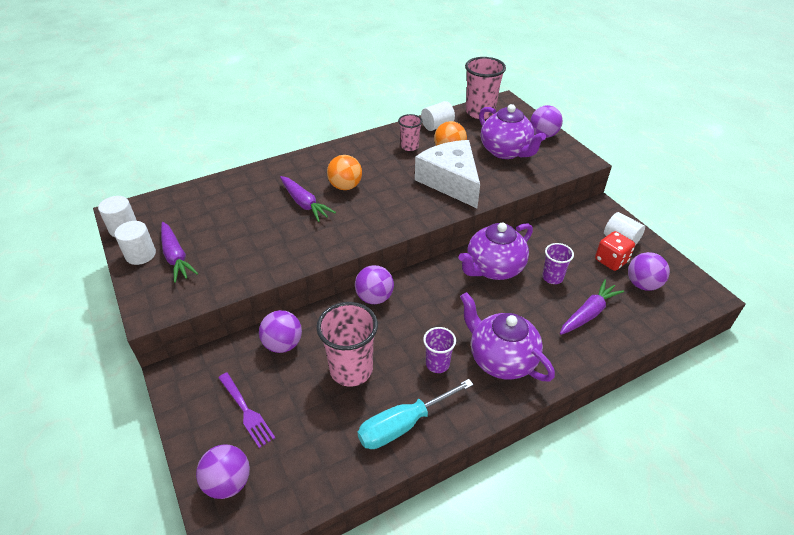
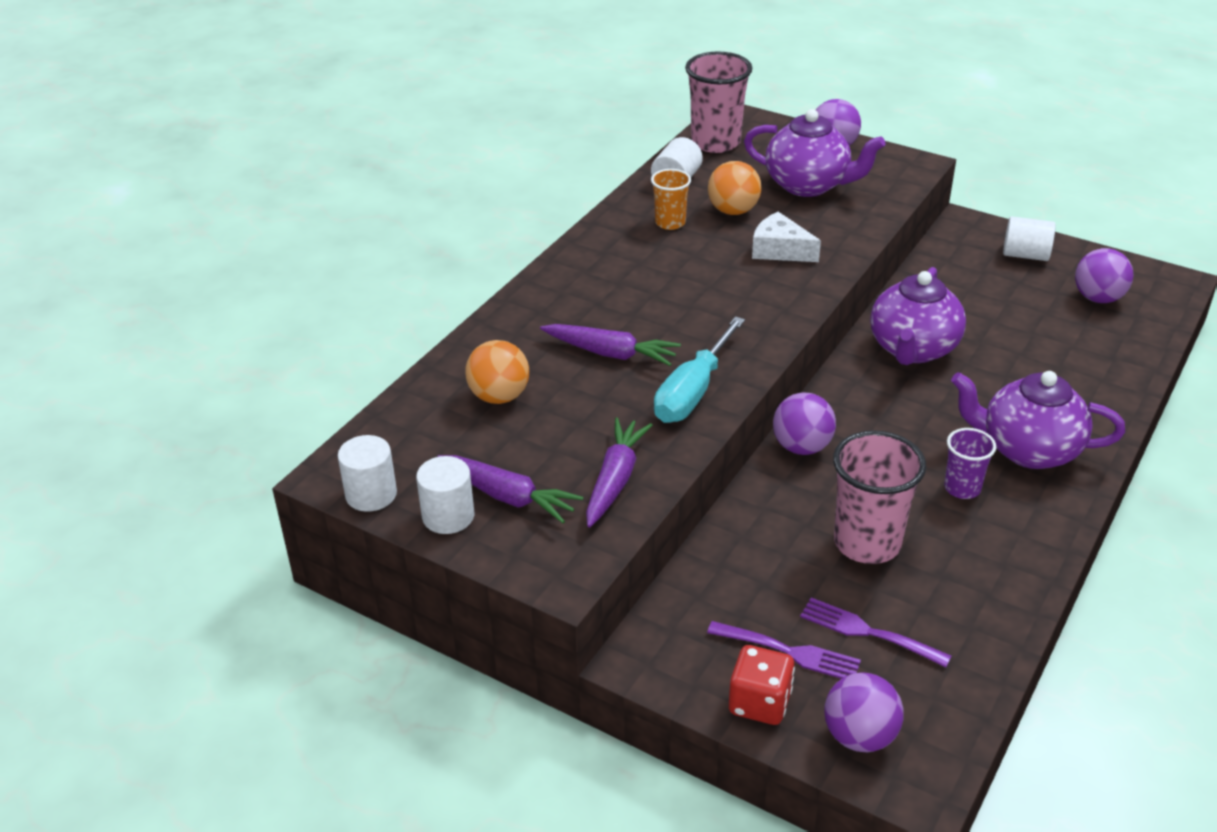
camera: 30 degrees left, 5 degrees down
(283, 344) = (745, 555): purple ball -> none
(297, 423) = (868, 632): none -> purple fork
(345, 186) = (642, 309): orange ball -> orange ball (499, 396)
(404, 424) = (994, 571): turquoise screwdriver -> turquoise screwdriver (693, 391)
(409, 146) = (670, 223): pink cup -> orange cup
(451, 181) = (780, 250): white cheese -> white cheese, size x0.55
(552, 277) = (992, 331): purple cup -> none
(588, 313) = (1072, 356): purple carrot -> purple carrot (615, 479)
(611, 261) = (1038, 284): red dice -> red dice (759, 703)

